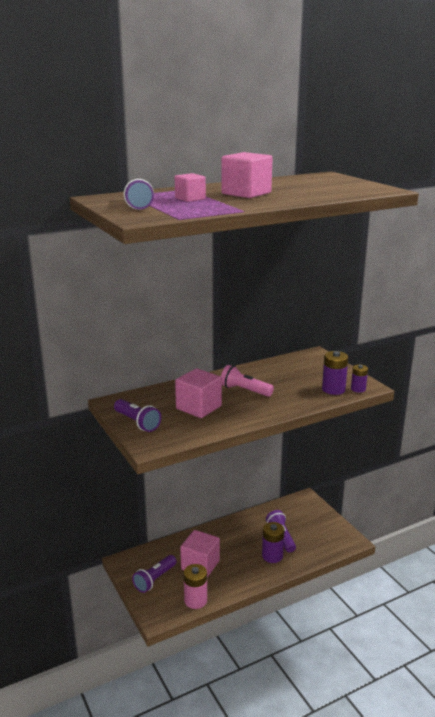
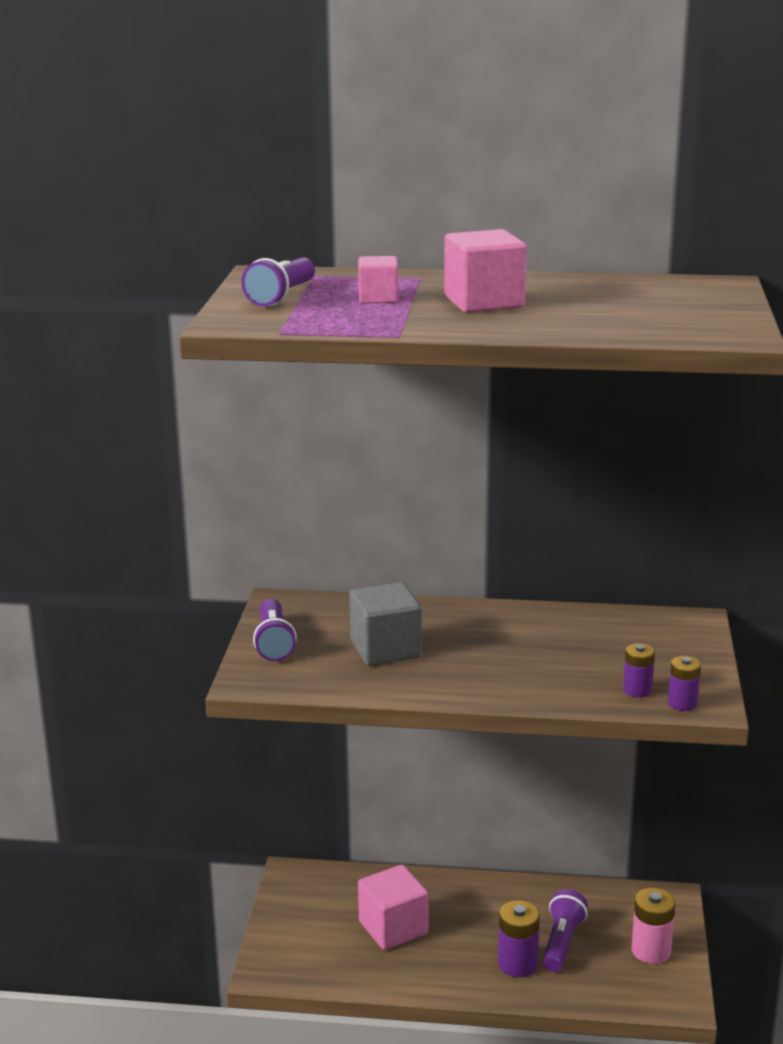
camera: 35 degrees right, 0 degrees up
(155, 579) = (309, 919): purple flashlight -> none
(195, 600) = (338, 974): pink battery -> pink battery (651, 951)
(198, 407) = (385, 649): pink cube -> grey cube
(245, 390) = (489, 645): pink flashlight -> none
(333, 389) = (637, 690): purple battery -> purple battery, size x0.64

